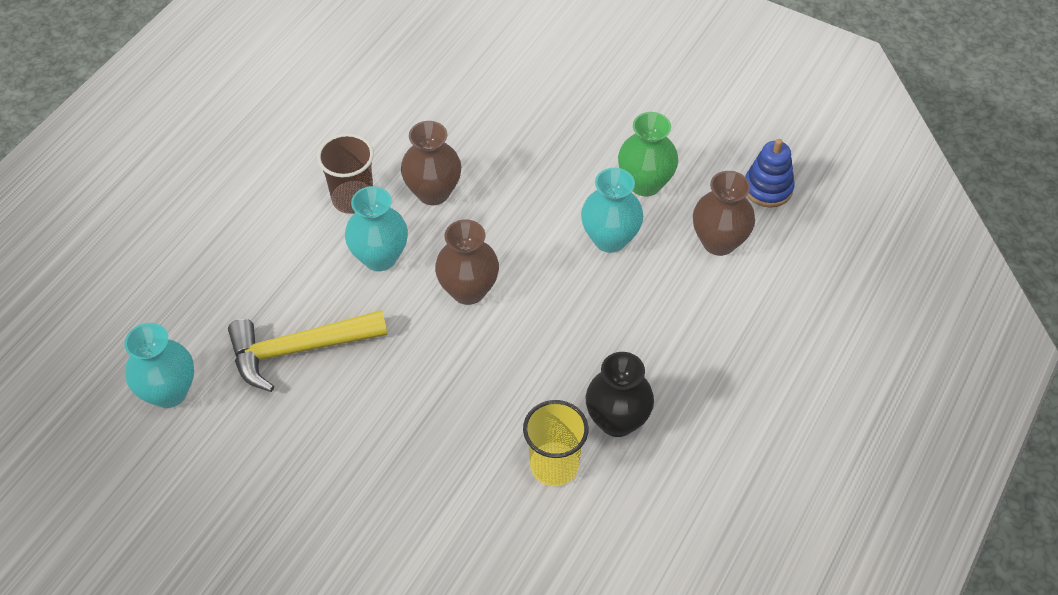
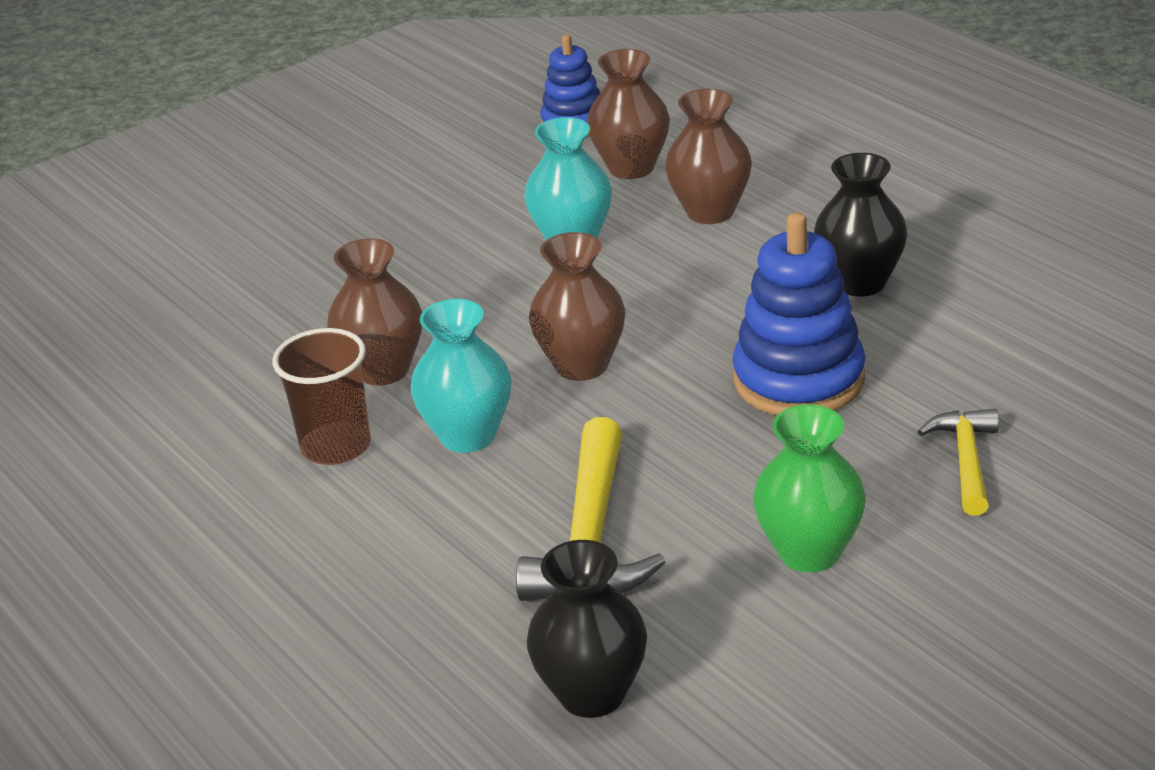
camera: 65 degrees left, 20 degrees down
(169, 392) = (592, 694): turquoise vase -> black vase
(426, 531) = (966, 460): none -> yellow hammer
(488, 413) = (799, 380): none -> blue stacking toy
(554, 465) = (906, 340): yellow cup -> none
(645, 183) = (501, 201): green vase -> green vase (809, 552)
(677, 306) = (710, 212): none -> brown vase

